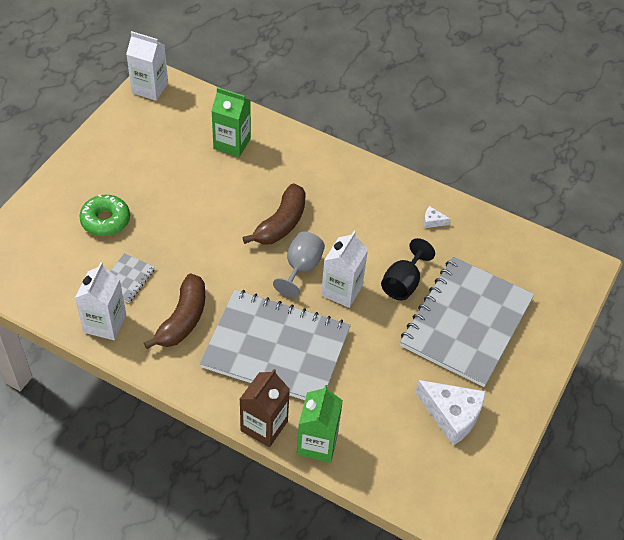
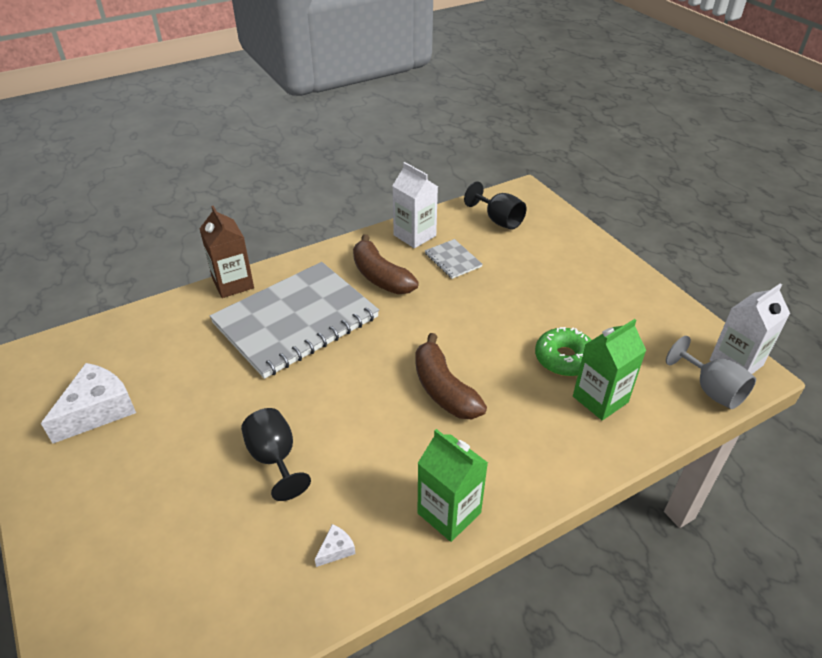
camera: 125 degrees right, 10 degrees down
(42, 270) = (498, 220): none -> black goblet
(105, 220) = (534, 268): green donut -> green donut (564, 358)
(301, 268) = (370, 379): grey goblet -> grey goblet (711, 390)
(317, 443) = (183, 306): green carton -> green carton (449, 513)
(342, 290) = (314, 398): white carton -> none
(452, 415) = (98, 410): white cheese -> white cheese turned 150 degrees clockwise
(466, 322) = (170, 491): grey notebook -> none

